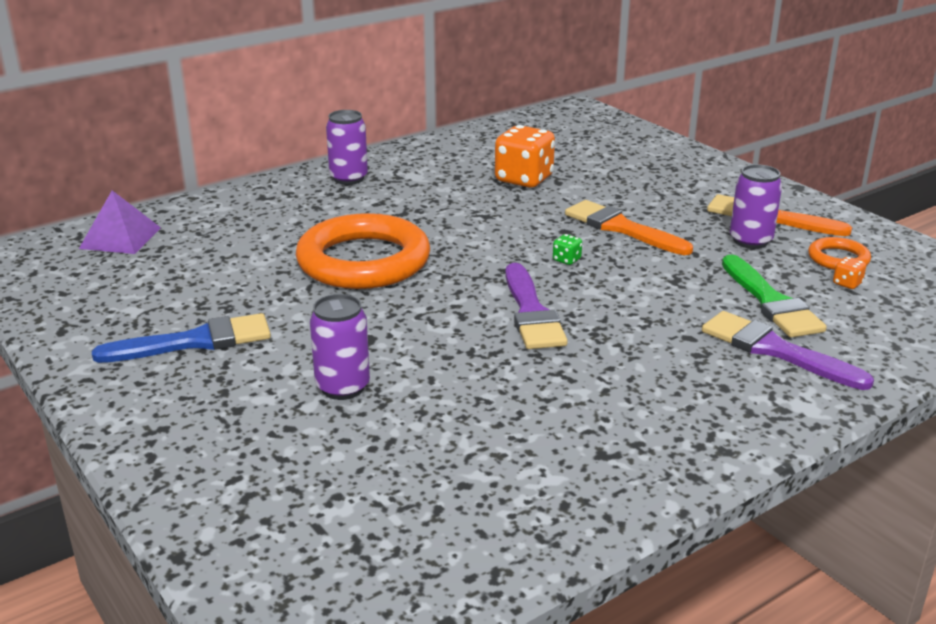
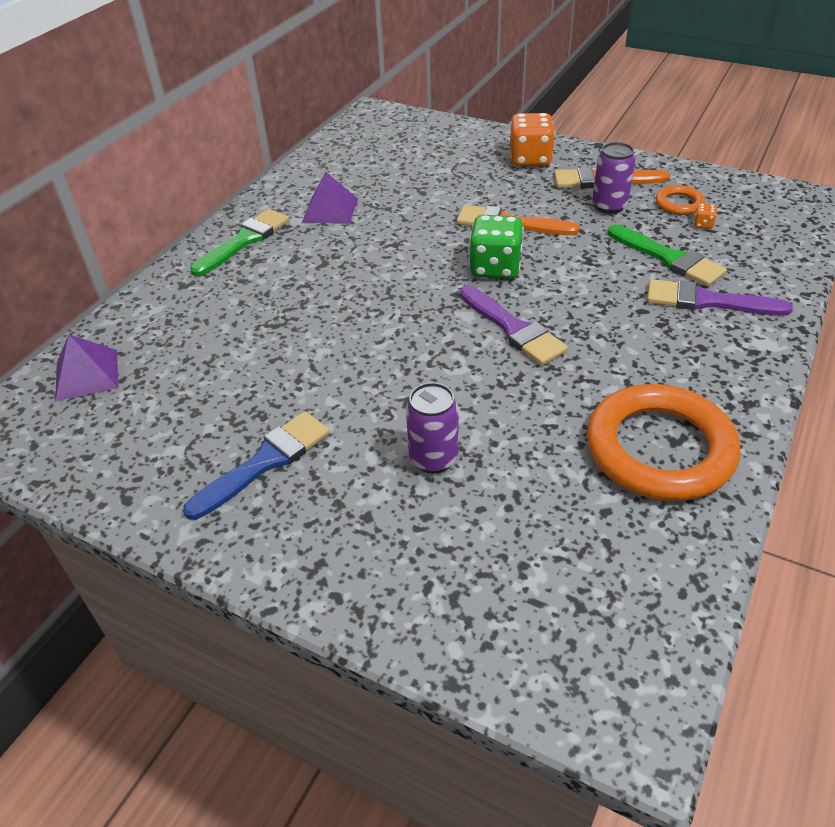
camera: 25 degrees left, 15 degrees up
(349, 178) = (244, 241): purple can -> green brush
(363, 261) = (335, 324): orange ring -> orange ring (659, 449)
(452, 174) = (330, 210): none -> purple pyramid
(524, 179) = (393, 197): orange dice -> orange dice (530, 159)
(566, 260) = (495, 268): green dice -> green dice, size x2.42

